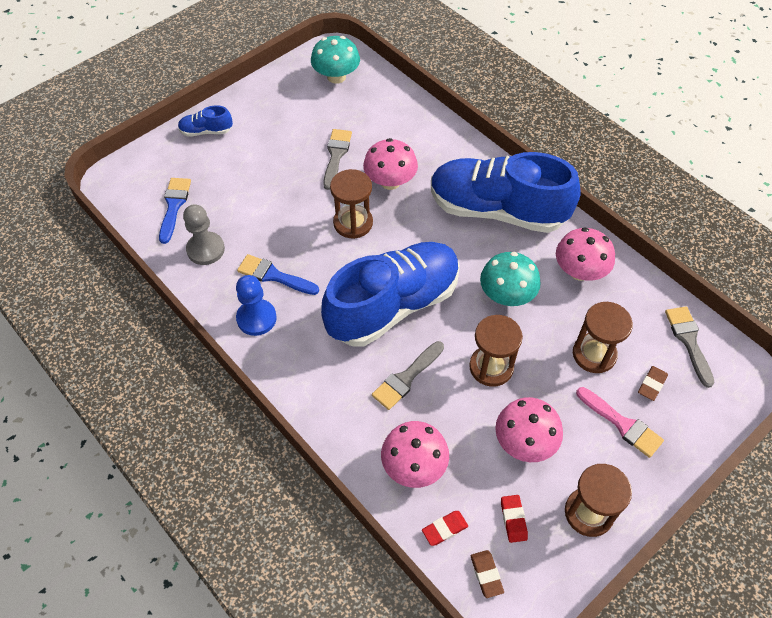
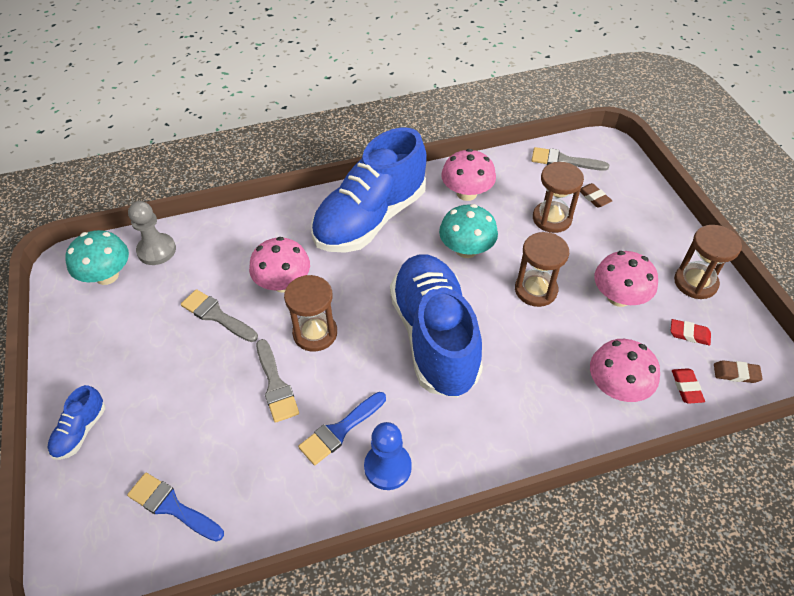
camera: 65 degrees left, 5 degrees down
(205, 249) = (262, 490): grey pawn -> grey pawn (157, 250)
(406, 378) = (520, 357): grey brush -> grey brush (275, 385)
(622, 424) = (623, 229): pink brush -> none

